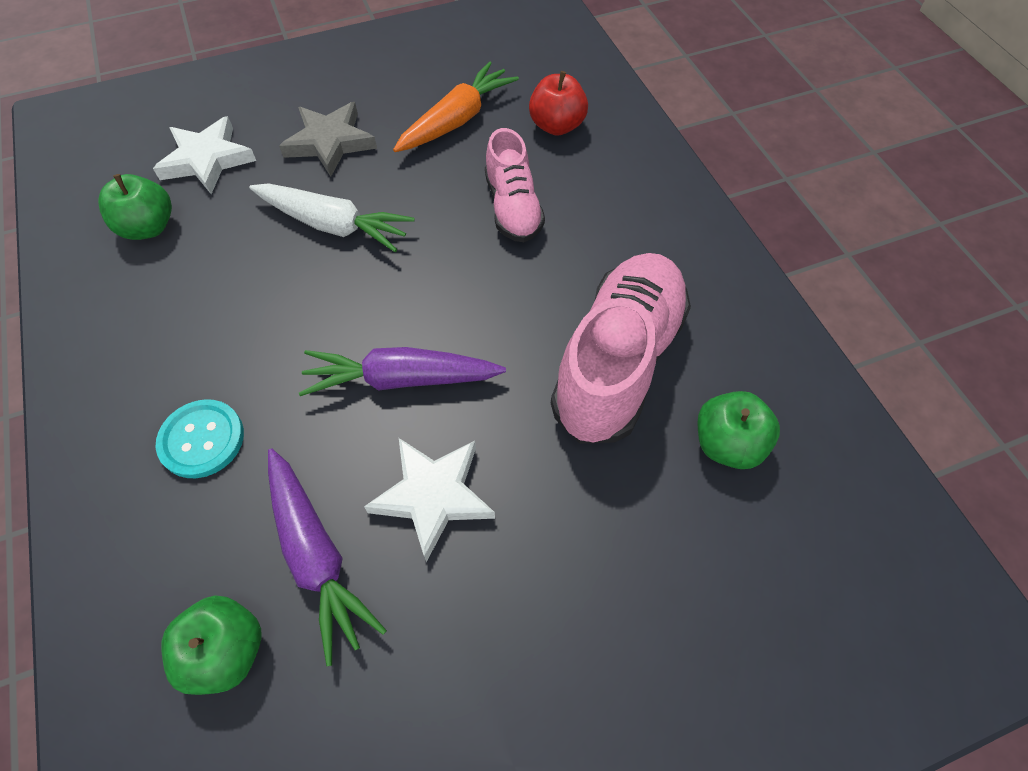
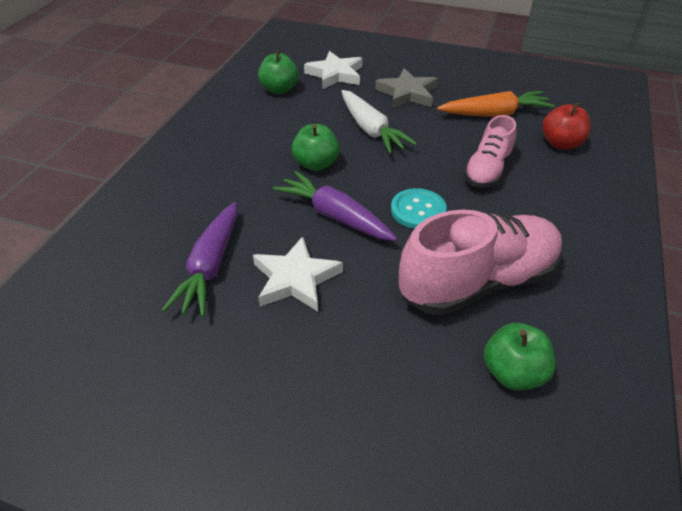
camera: 40 degrees right, 15 degrees down
(202, 440) = (212, 186): turquoise button -> turquoise button (418, 210)
(227, 651) = (130, 278): green apple -> green apple (316, 164)

